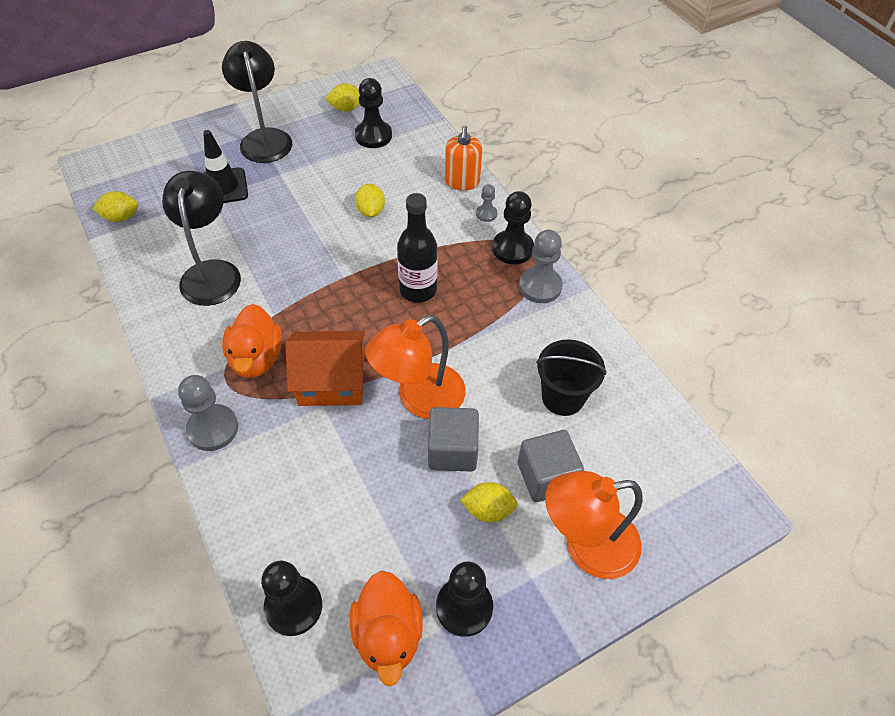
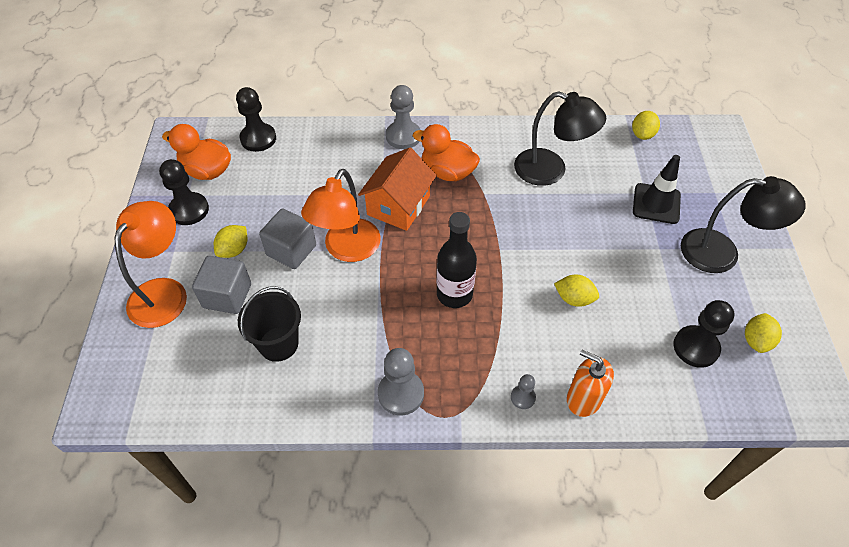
camera: 120 degrees right, 0 degrees up
(419, 399) = (347, 249): orange lamp -> orange lamp turned 150 degrees counterclockwise
(512, 248) = (462, 396): black pawn -> none

